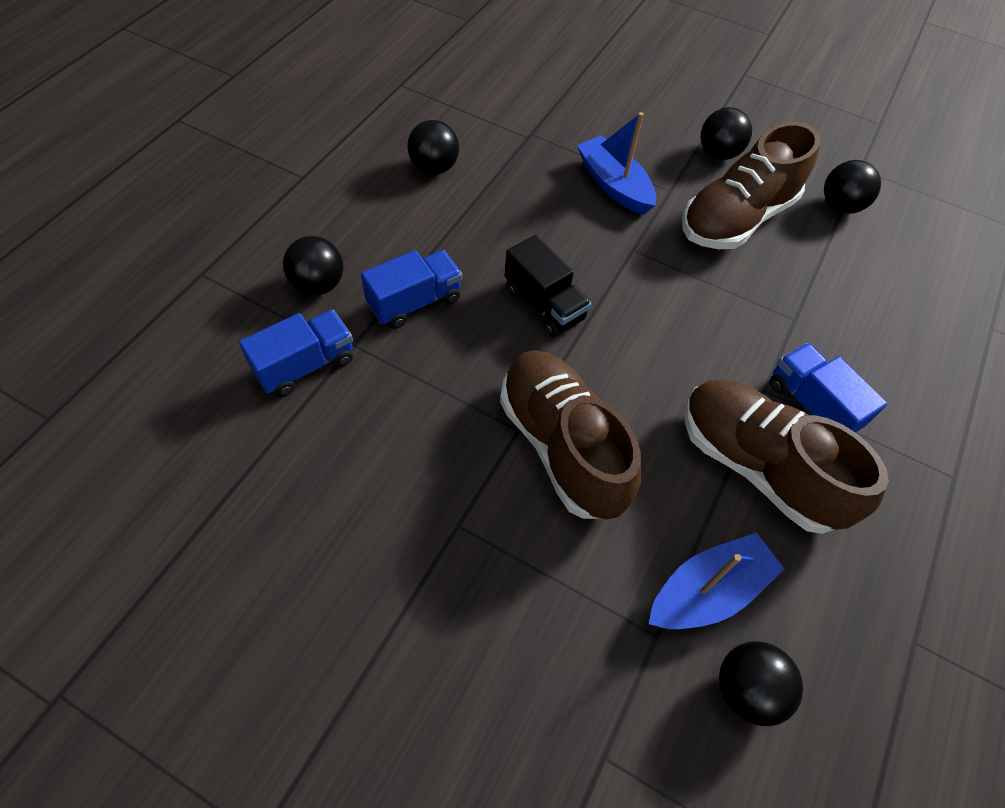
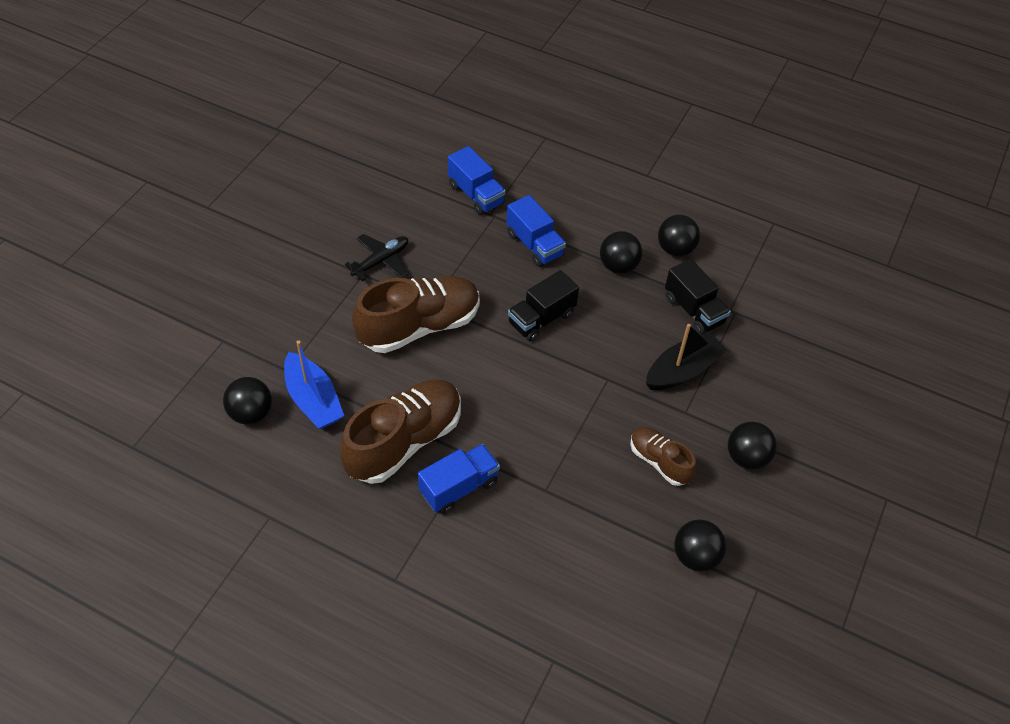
camera: 90 degrees right, 5 degrees down
(318, 285) = (544, 194): black ball -> black ball (618, 266)
(432, 498) = (381, 261): none -> black plane
(528, 165) = (694, 310): none -> black truck
(614, 185) = (683, 370): blue boat -> black boat
(736, 219) = (659, 462): brown shoe -> brown shoe, size x0.54

